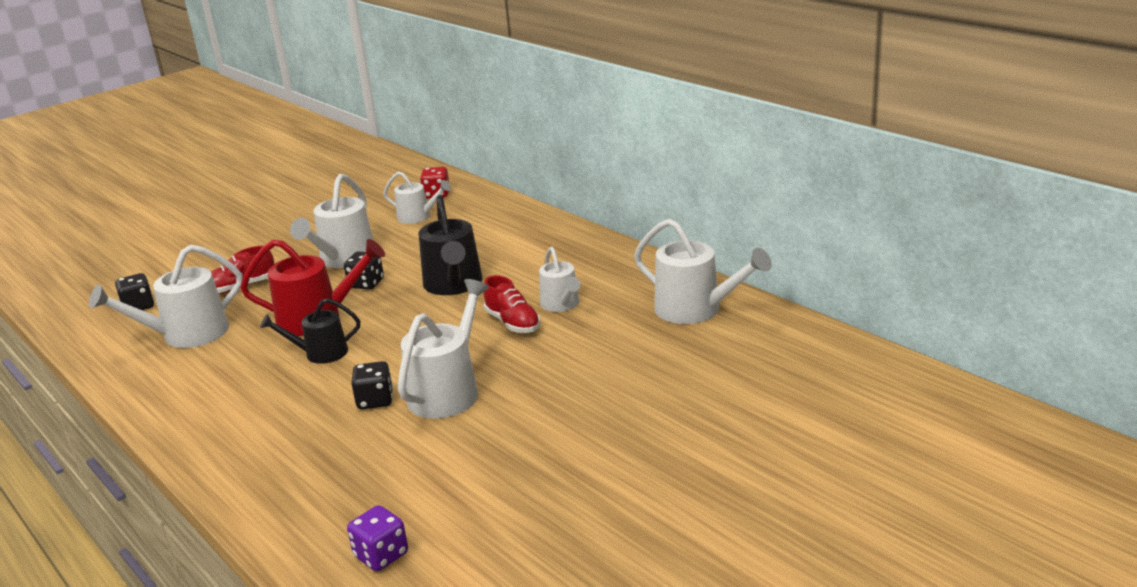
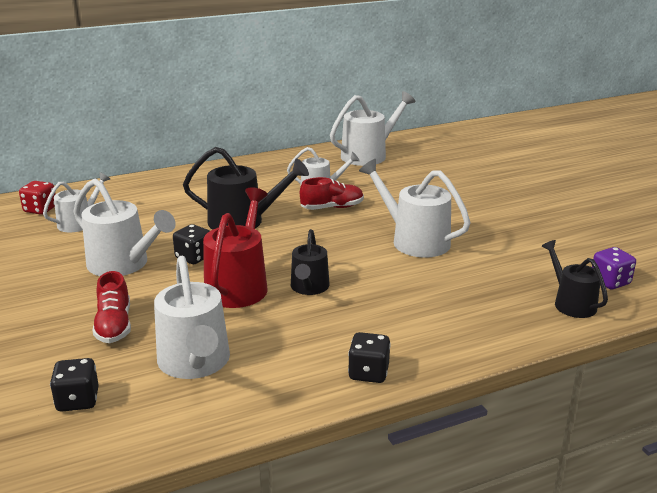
camera: 75 degrees left, 0 degrees up
(318, 526) = (571, 303): none -> black watering can
(375, 400) = (408, 269): black dice -> black dice (368, 373)

